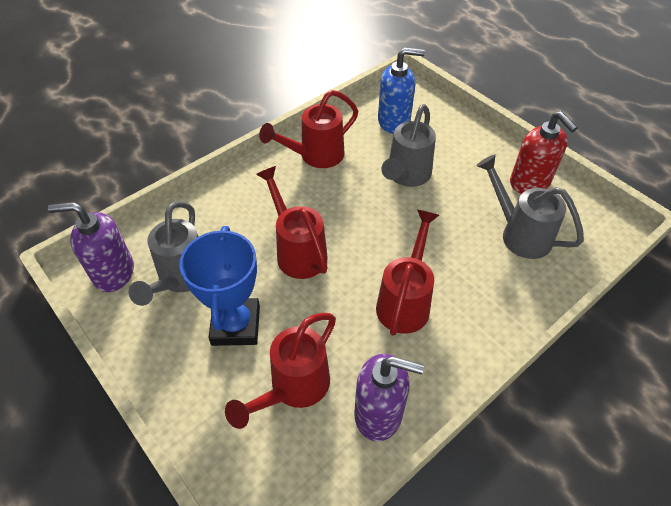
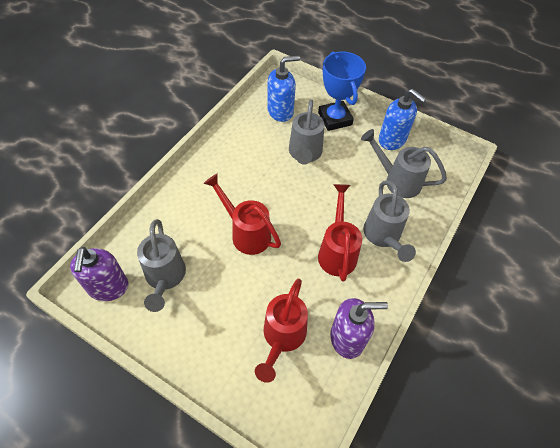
camera: 20 degrees left, 5 degrees up
(113, 273) = (108, 287): purple soap dispenser -> purple soap dispenser turned 75 degrees counterclockwise
(236, 325) = (222, 303): blue trophy -> blue trophy (335, 119)
(315, 156) = (231, 153): red watering can -> none
(475, 299) = (383, 237): none -> grey watering can
(530, 183) = (392, 140): red soap dispenser -> blue soap dispenser

